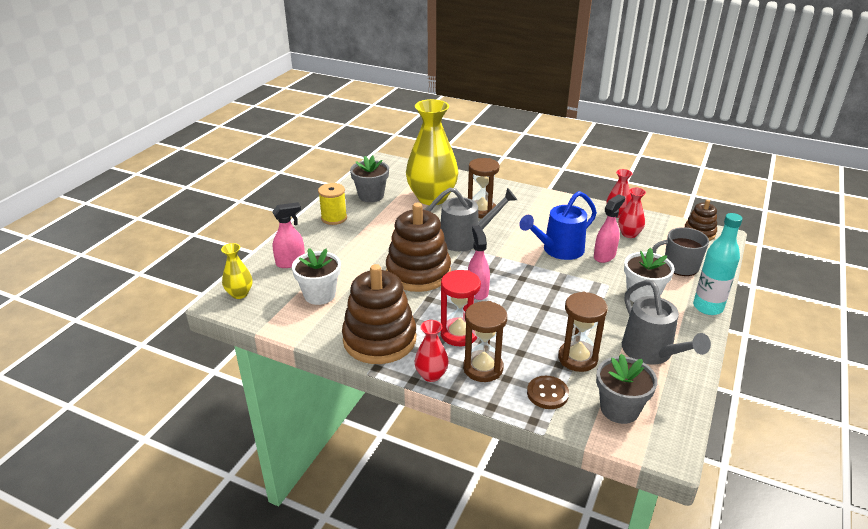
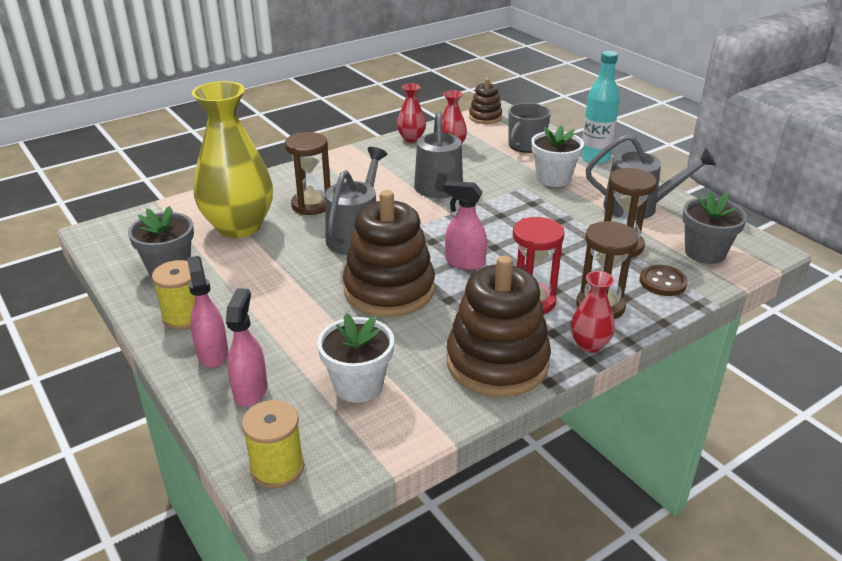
camera: 60 degrees left, 0 degrees up
(239, 294) = (277, 468): yellow vase -> yellow spool
(558, 250) = (439, 190): blue watering can -> grey watering can
(604, 256) = (474, 171): pink spray bottle -> pink spray bottle (212, 354)

